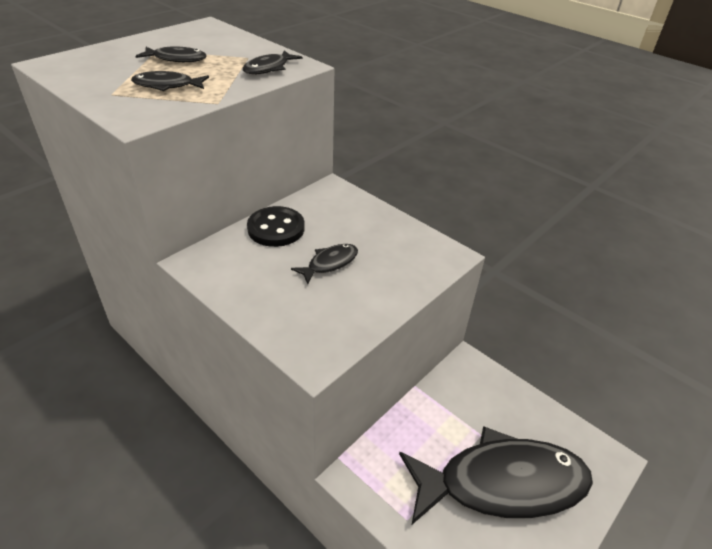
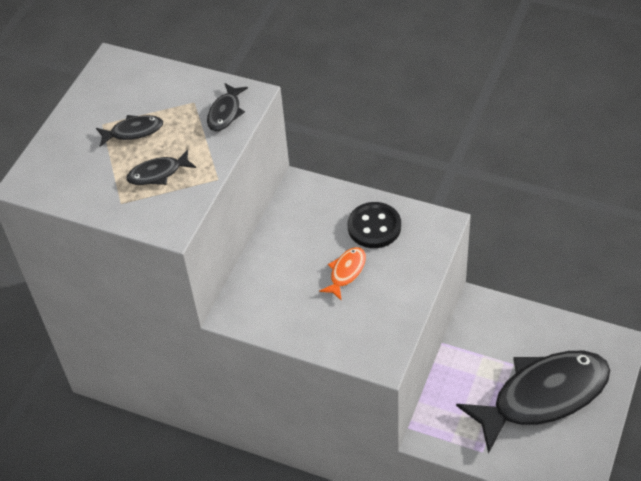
camera: 15 degrees left, 10 degrees up
(276, 228) = (278, 253): black button -> black button (374, 227)
(330, 263) = (346, 272): black fish -> orange fish

